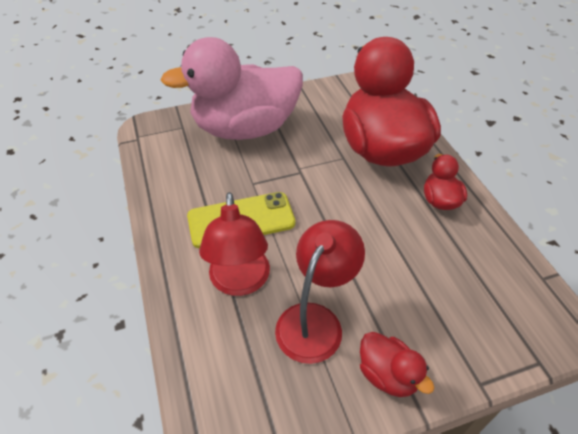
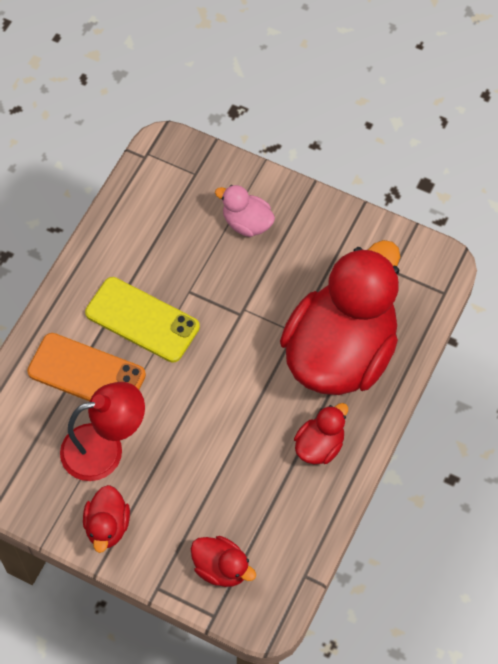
camera: 45 degrees right, 15 degrees up
(240, 282) = (86, 373): red lamp -> orange phone
(245, 129) = (247, 223): pink duck -> pink duck, size x0.41
(496, 324) = (221, 568): none -> red duck

